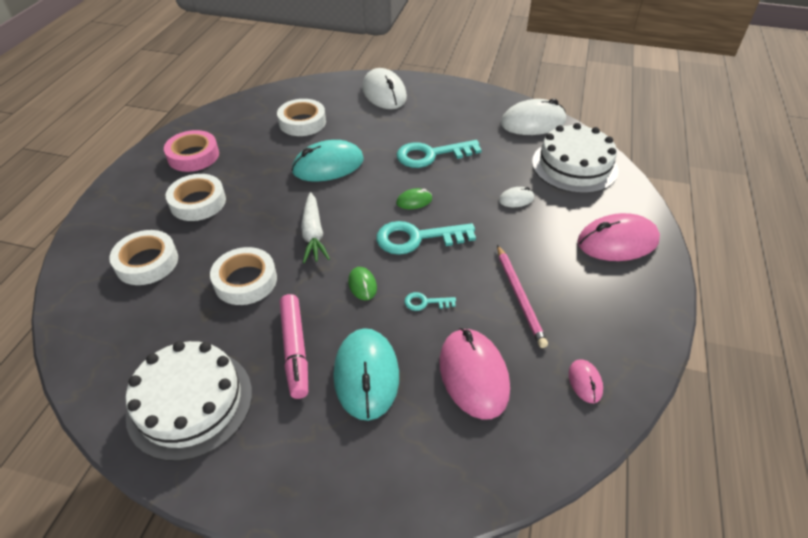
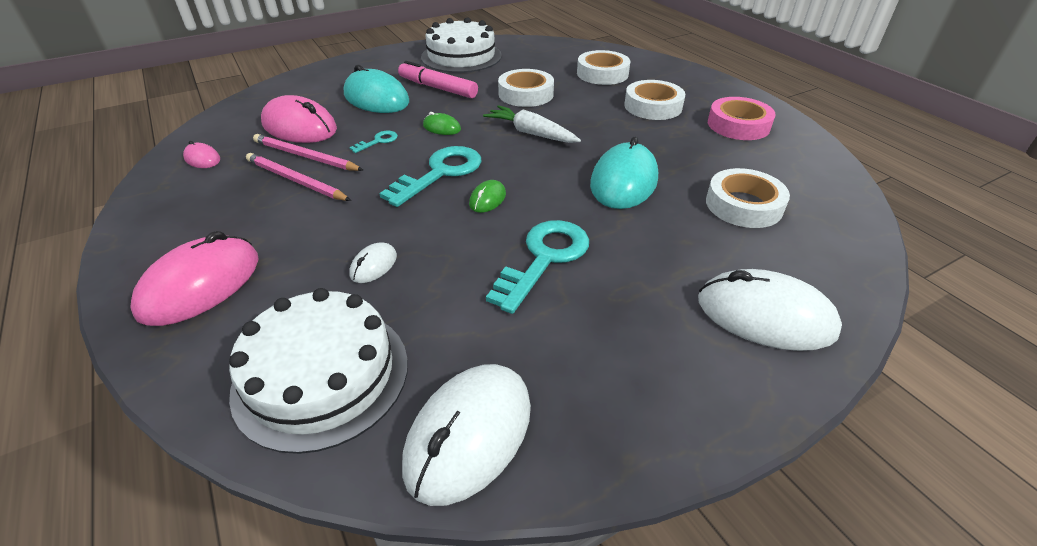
camera: 135 degrees right, 5 degrees down
(495, 322) = (305, 156): none -> pink pencil

